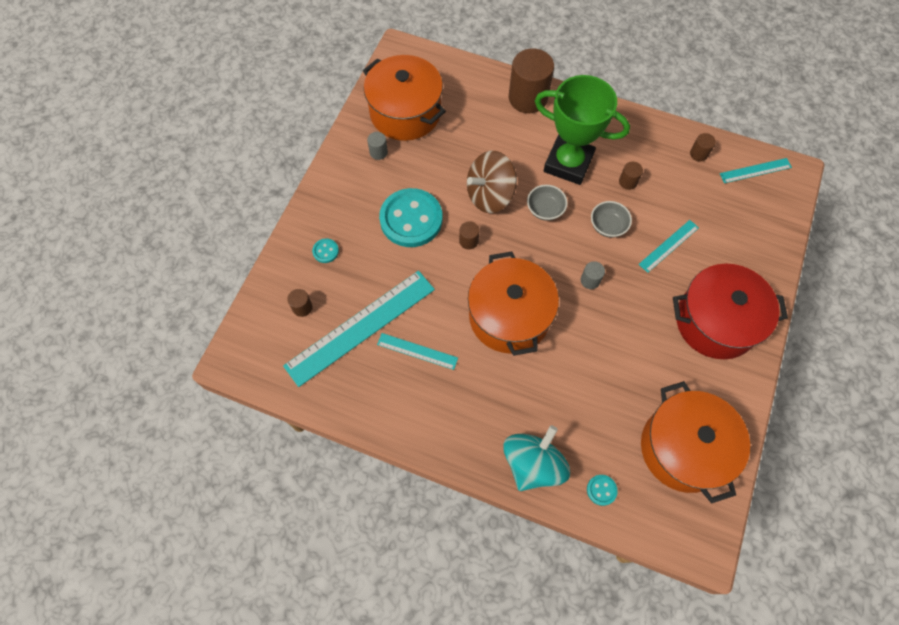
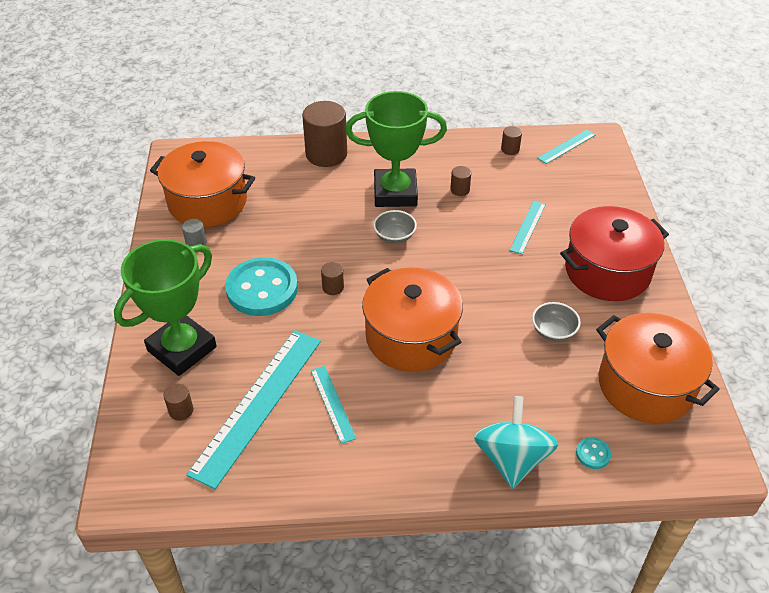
camera: 25 degrees left, 20 degrees down
(325, 251) = (182, 349): turquoise button -> green trophy
(417, 351) = (332, 403): turquoise ruler -> turquoise ruler turned 75 degrees clockwise
(490, 195) = (333, 242): brown spinning top -> none
(590, 280) = (472, 279): grey cylinder -> none
(608, 226) = (462, 230): grey bowl -> grey bowl (553, 331)

